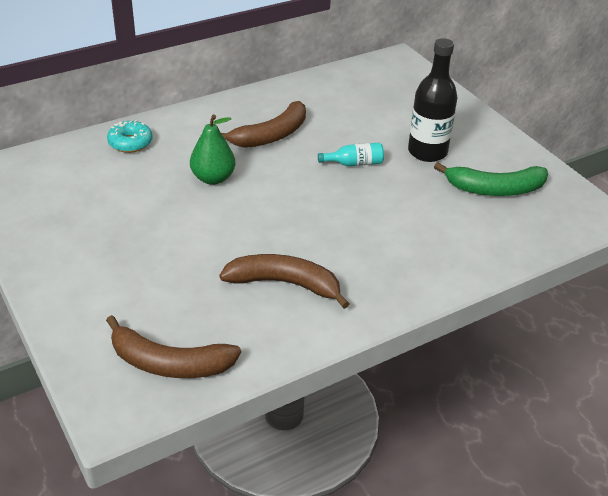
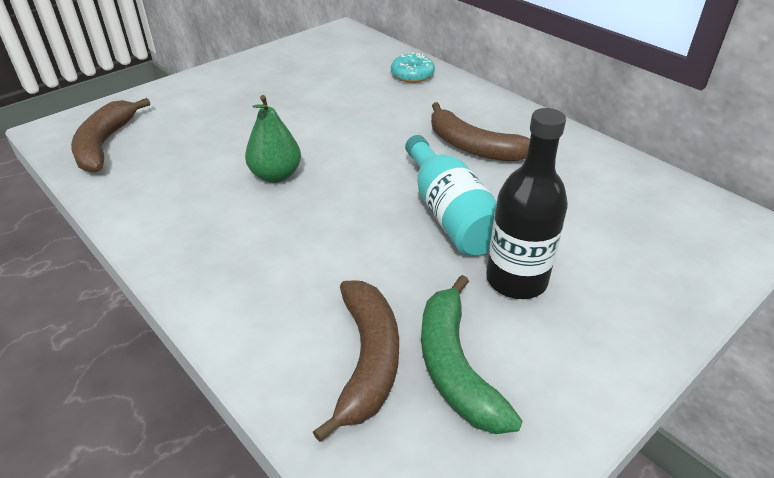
camera: 80 degrees right, 0 degrees up
(213, 178) = (375, 124): green pear -> green pear (276, 175)
(284, 284) = (211, 190): brown banana -> brown banana (367, 360)
(354, 163) = (450, 214): turquoise bottle -> turquoise bottle, size x1.93

